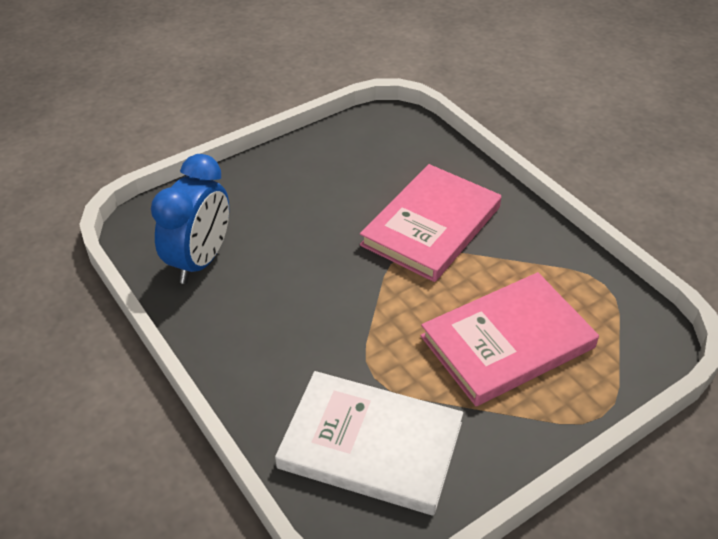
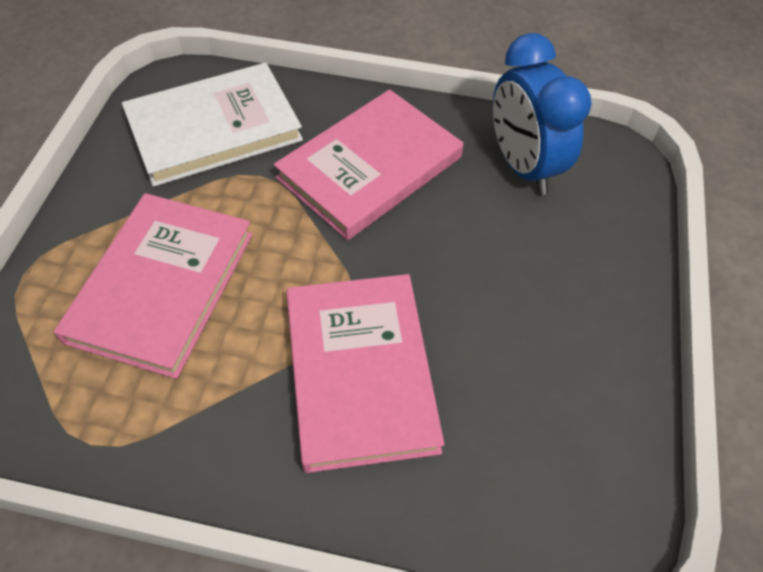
camera: 135 degrees right, 10 degrees up
(294, 328) = (370, 167): none -> pink book

